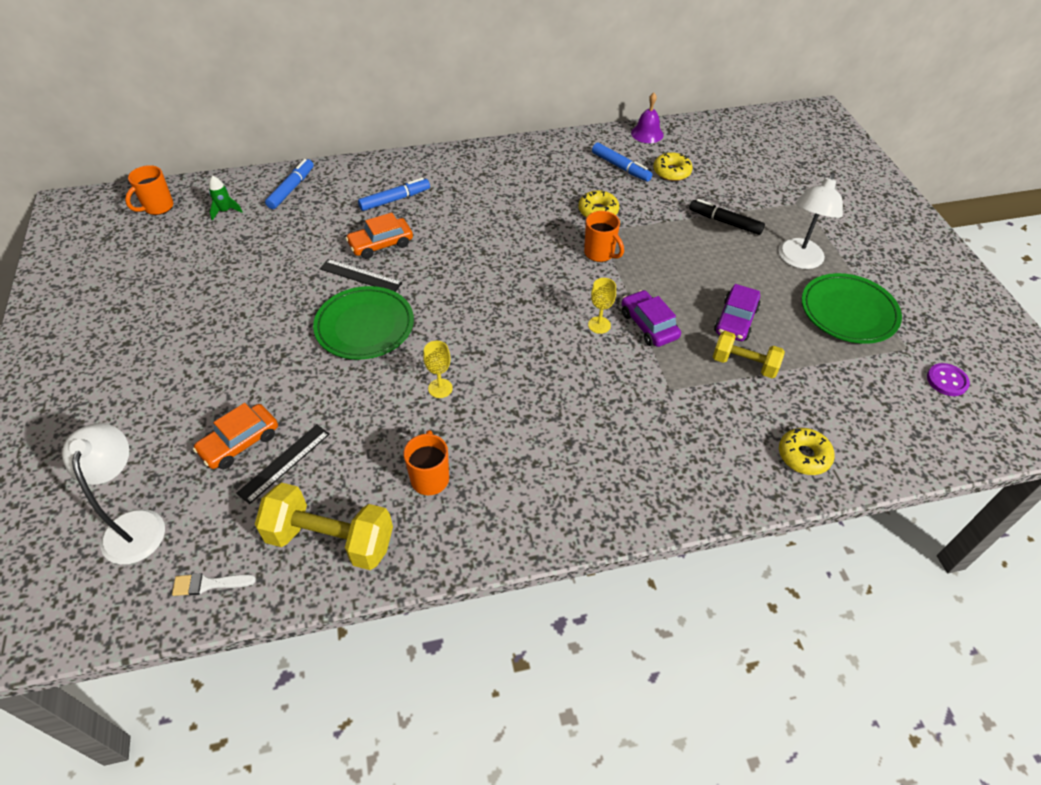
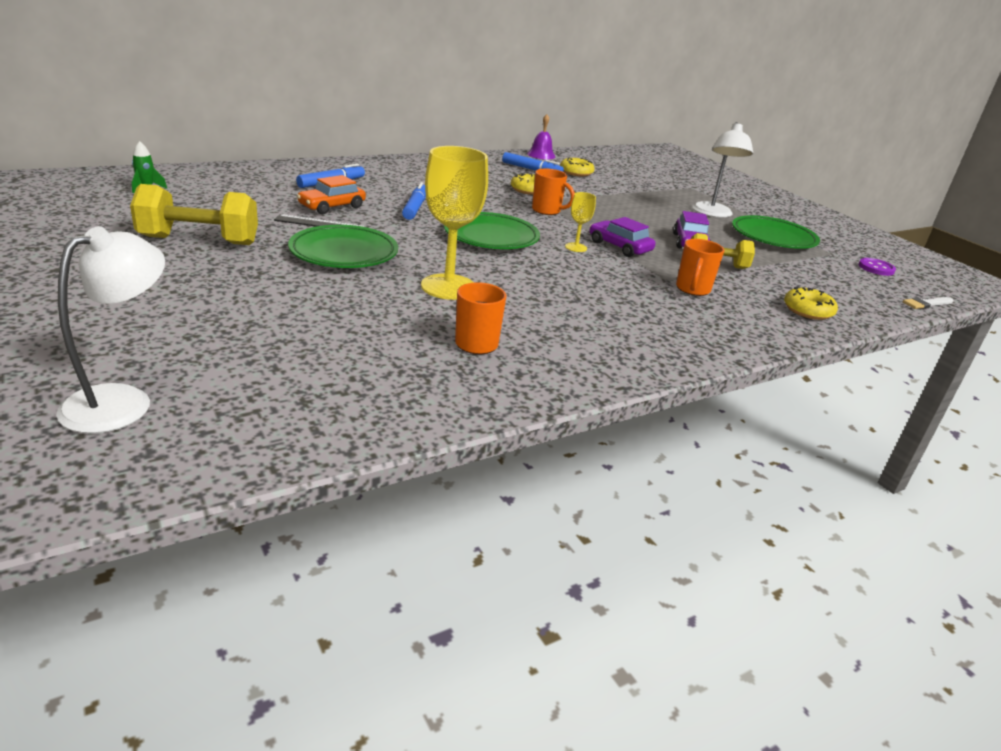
camera: 20 degrees left, 20 degrees down
(135, 524) = (122, 401): white lamp -> white lamp turned 60 degrees clockwise
(157, 207) = (62, 185): orange mug -> orange mug (692, 289)
(208, 584) = (249, 441): white brush -> white brush (926, 304)
(240, 443) = (238, 332): orange car -> none
(284, 463) = (301, 343): black ruler -> none
(291, 189) = (216, 176): blue marker -> blue marker (415, 208)
(330, 539) = (389, 393): yellow dumbbell -> yellow dumbbell (199, 241)
(440, 388) = (448, 287): yellow goblet -> yellow goblet, size x2.10
(517, 302) = (491, 237): none -> green plate
(725, 222) = (639, 196): black marker -> none

